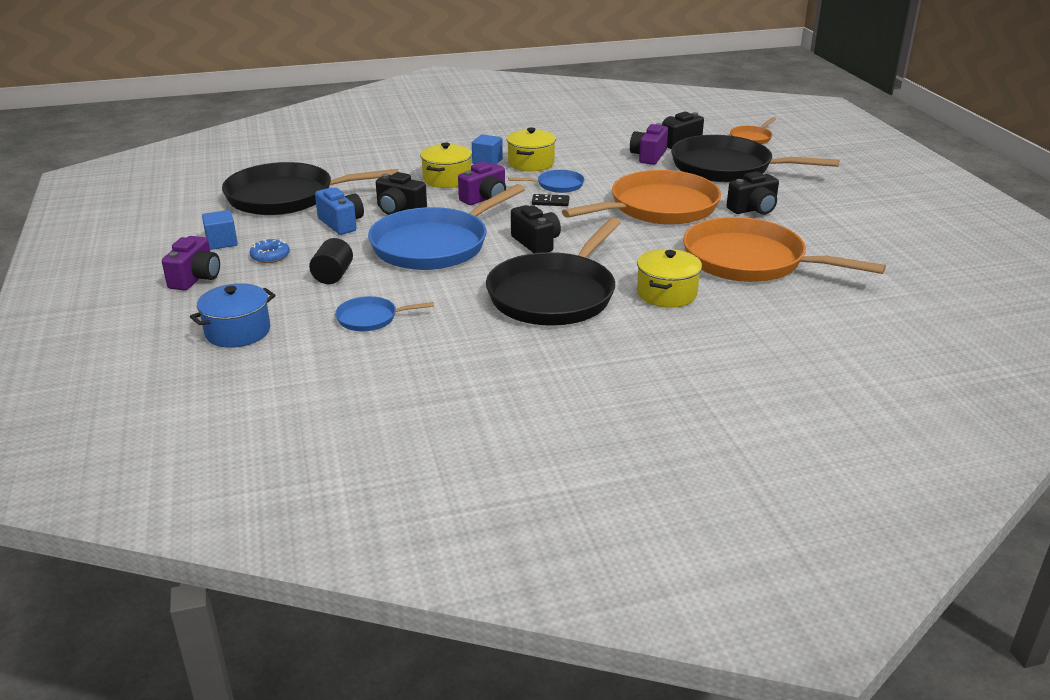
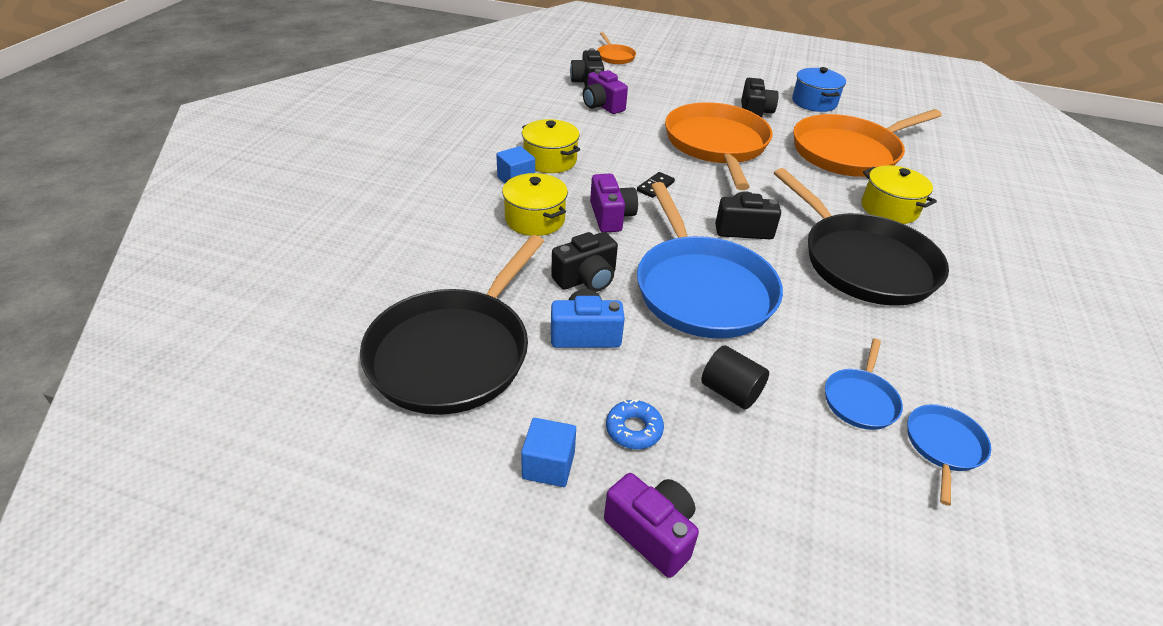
camera: 60 degrees left, 10 degrees up
(238, 331) = (847, 535): blue pot -> blue pot (814, 102)
(557, 185) = (619, 168): blue pan -> blue pan (943, 446)
(726, 167) = (663, 88): black pan -> none

